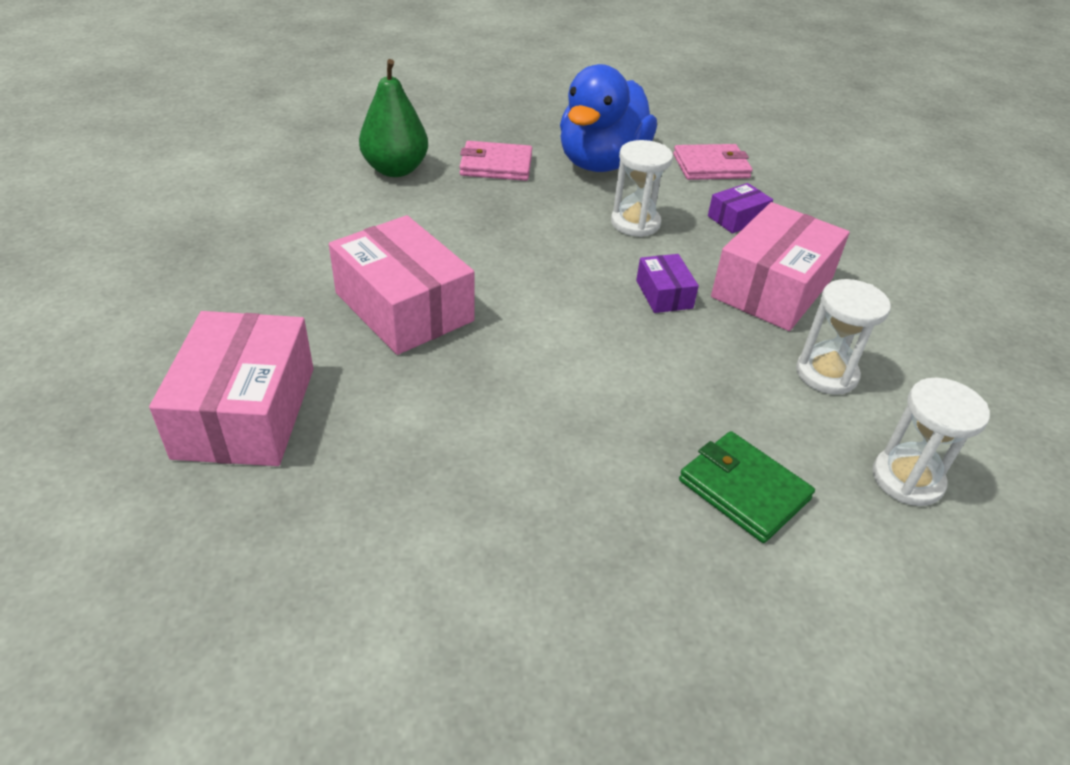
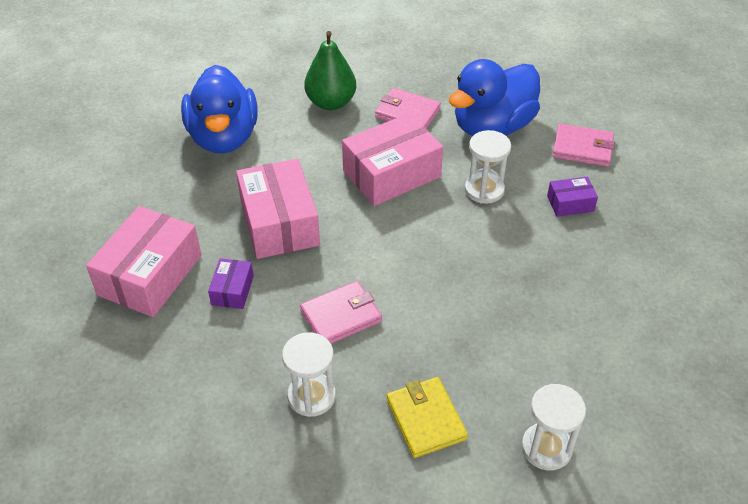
camera: 25 degrees right, 5 degrees up
(272, 228) = (224, 137): none -> blue duck
(553, 395) = (341, 316): none -> pink wallet
(664, 294) = (467, 257): purple box -> purple box (232, 290)
(744, 490) = (425, 419): green wallet -> yellow wallet
(772, 288) = (555, 272): pink box -> pink box (391, 174)
(826, 374) = (546, 354): white hourglass -> white hourglass (311, 396)

